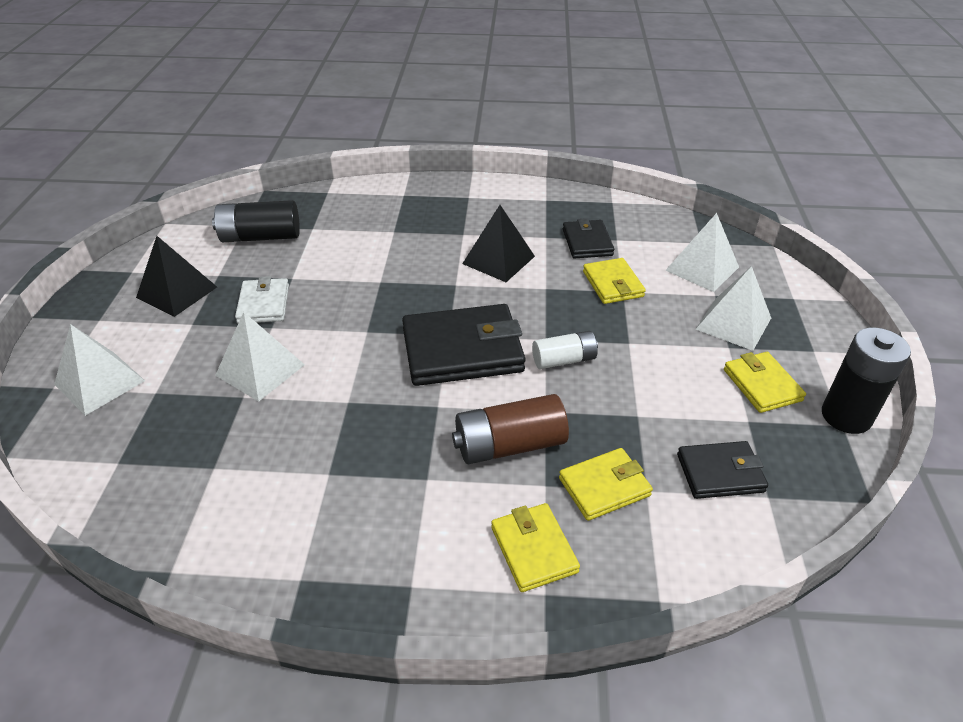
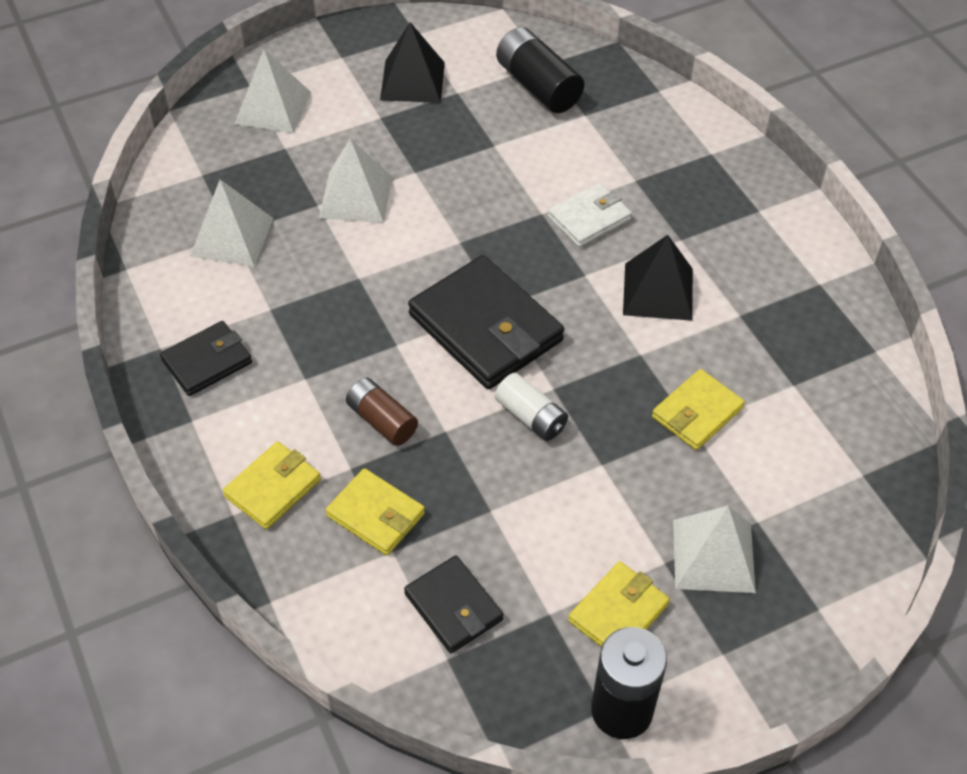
camera: 60 degrees right, 10 degrees up
(263, 304) = (441, 148): white wallet -> white wallet (589, 218)
(509, 445) = (382, 420): brown battery -> brown battery, size x0.65
(587, 242) = (761, 358): black wallet -> black wallet (207, 361)
(702, 268) = (803, 492): white pyramid -> white pyramid (232, 237)

